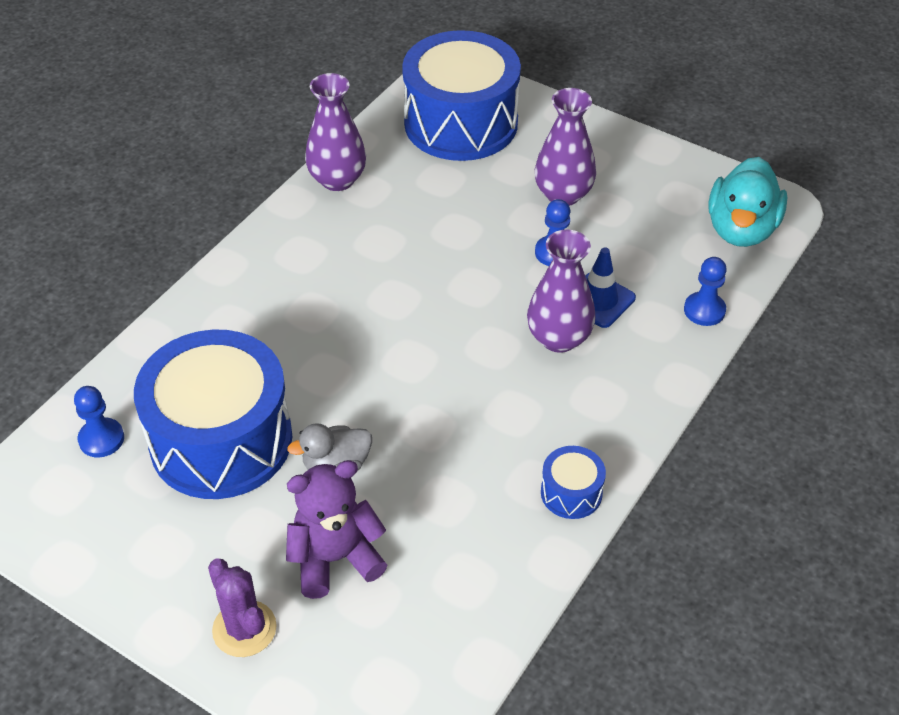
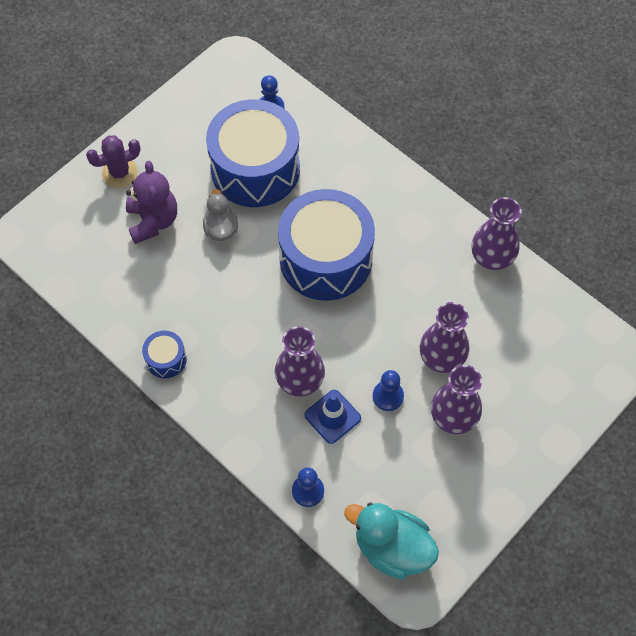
camera: 100 degrees right, 15 degrees up
(461, 123) = (552, 356): blue drum -> blue drum (326, 259)
(488, 211) = (441, 357): none -> purple vase

